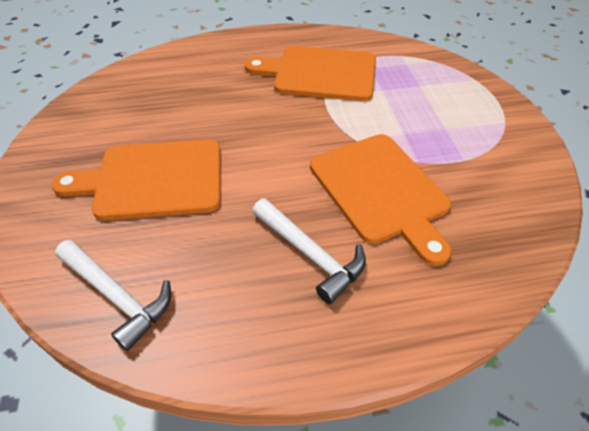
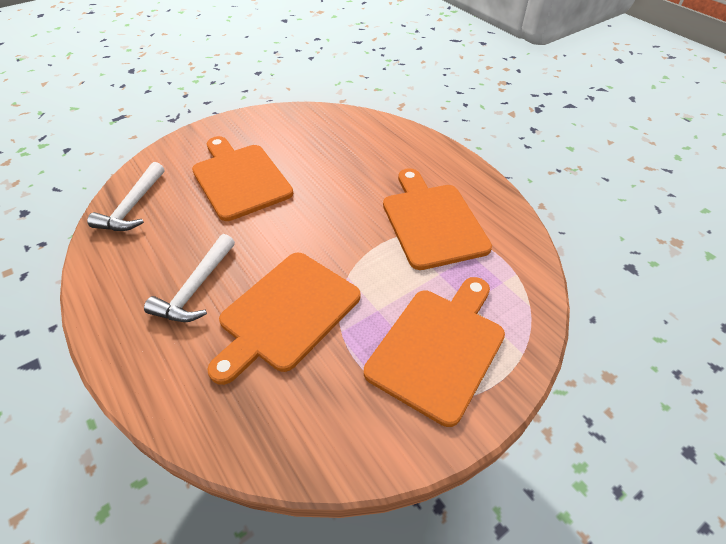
camera: 65 degrees right, 0 degrees up
(456, 114) = (439, 348): none -> orange cutting board

